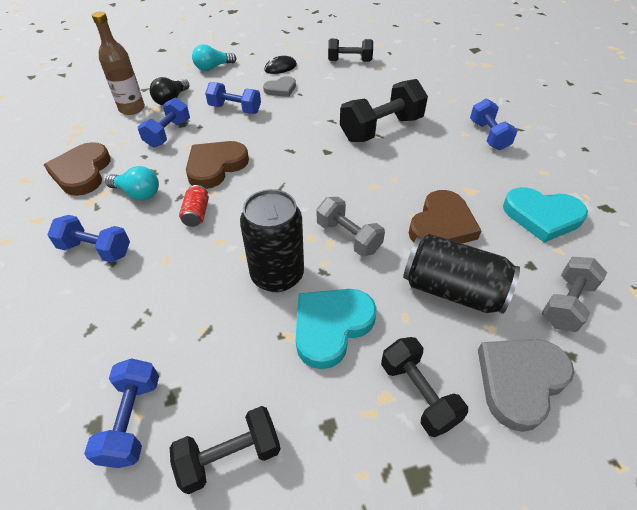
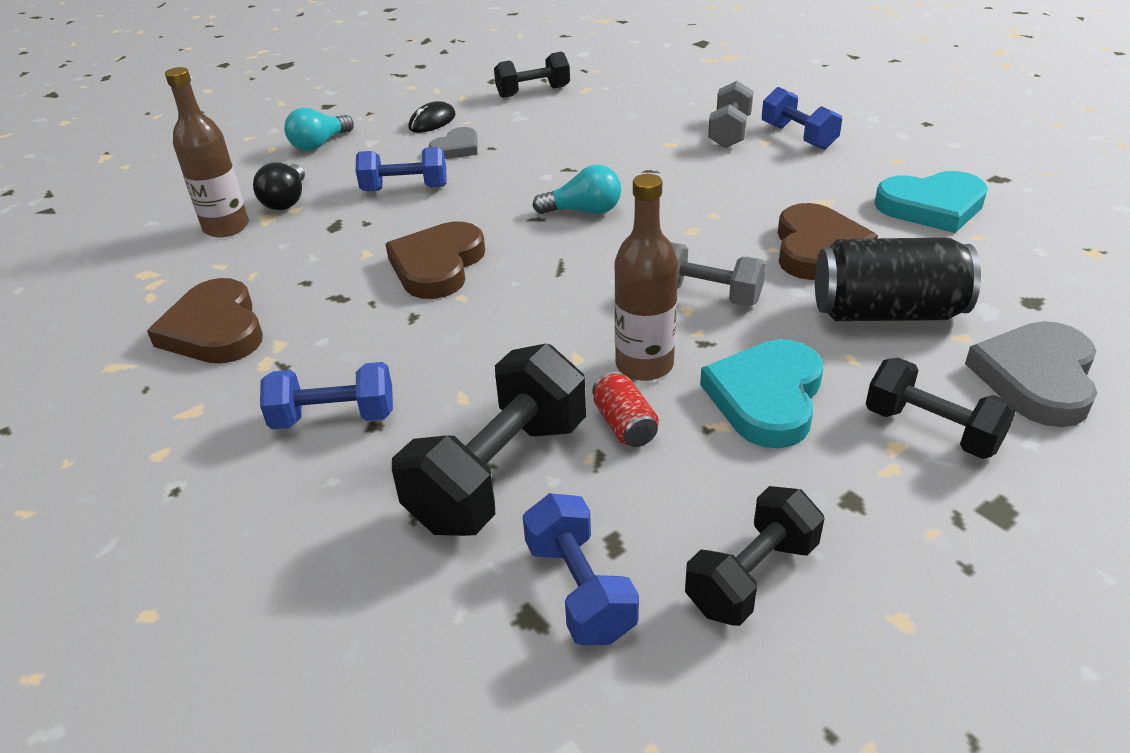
camera: 20 degrees left, 10 degrees down
(138, 193) = (340, 331): turquoise light bulb -> turquoise light bulb (584, 211)
(168, 134) = (321, 244): blue dumbbell -> none
(196, 214) = (459, 329): red can -> red can (625, 425)
(277, 275) = (644, 365): black can -> brown bottle
(381, 129) = (648, 162): black dumbbell -> black dumbbell (499, 473)
(566, 304) = (1027, 287): grey dumbbell -> grey dumbbell (729, 132)

